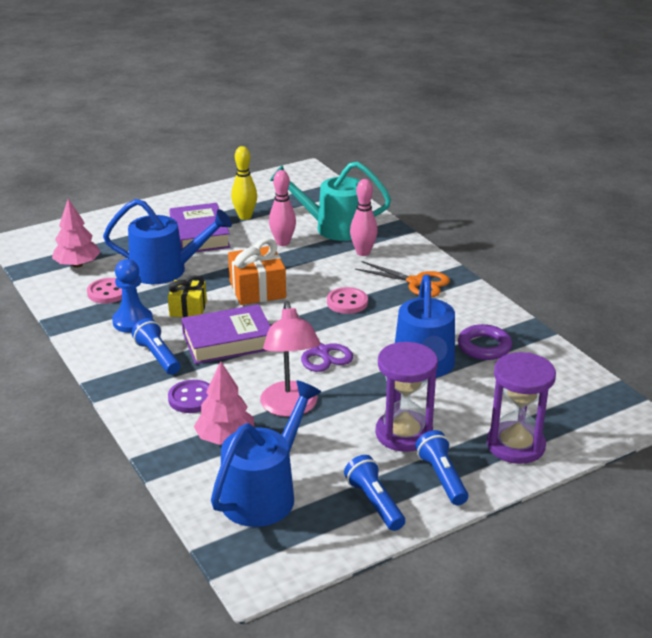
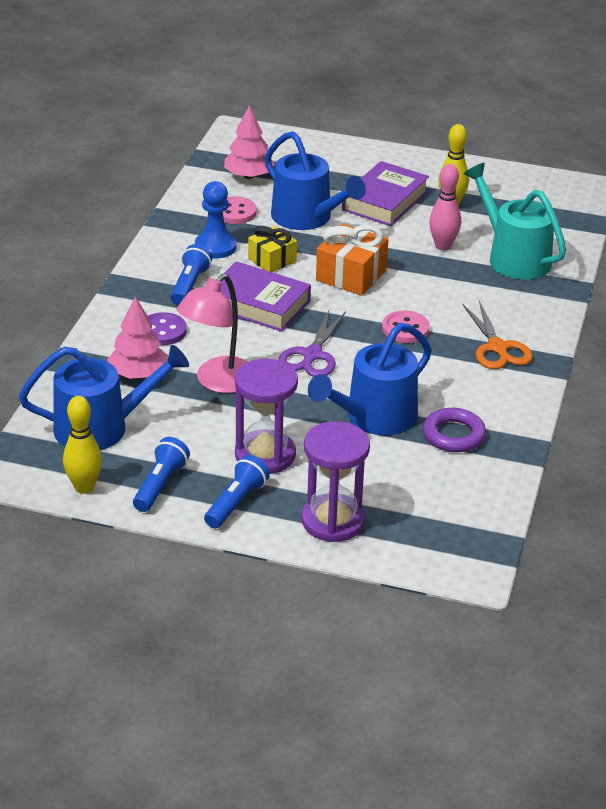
camera: 45 degrees right, 5 degrees up
(326, 544) = (84, 487): none -> yellow bowling pin
(363, 252) = (498, 294): pink bowling pin -> none

